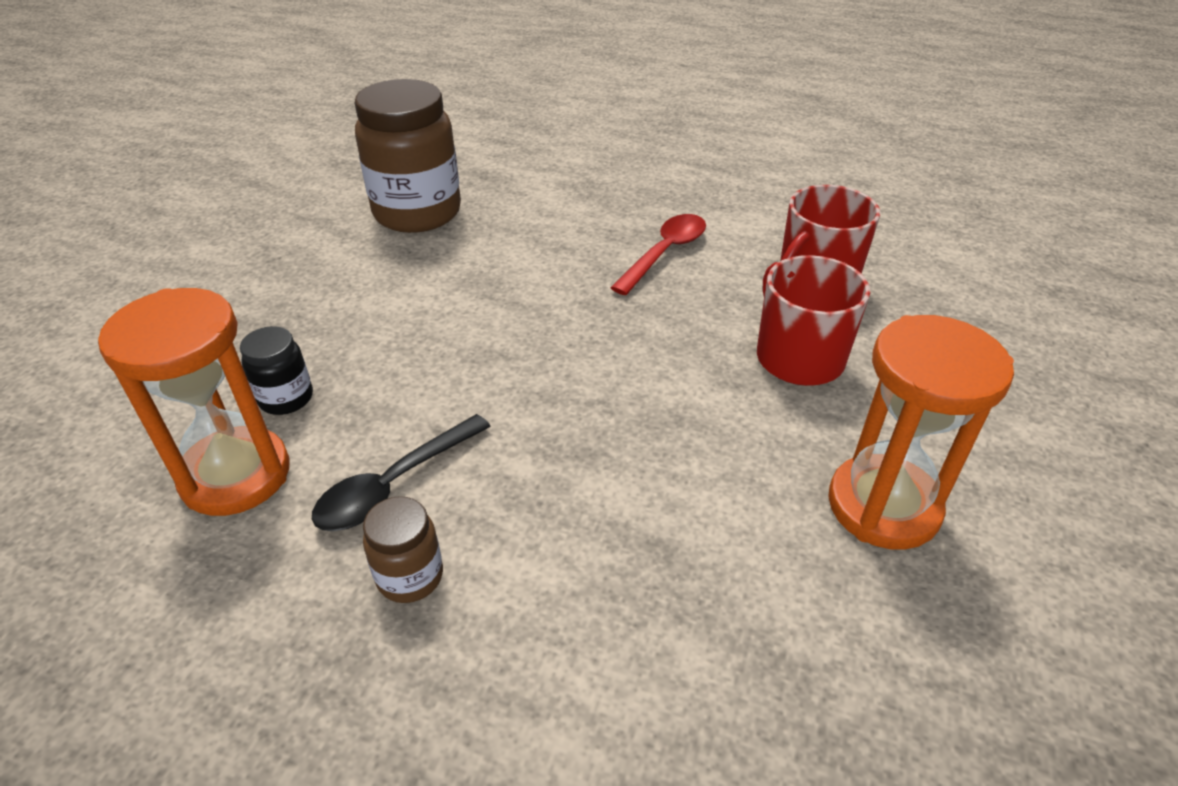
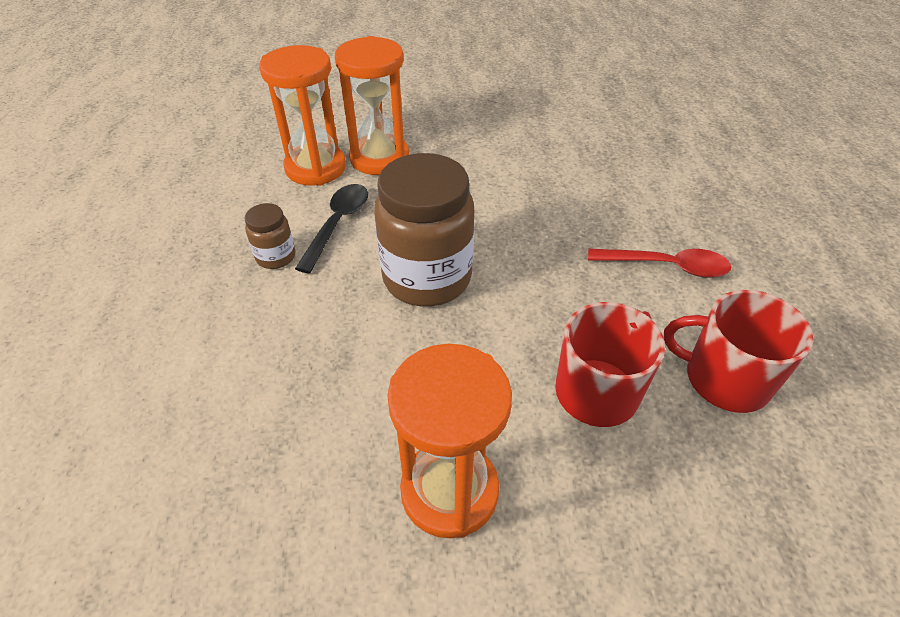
camera: 65 degrees right, 5 degrees up
(286, 398) = (379, 158): black jar -> orange hourglass
(395, 484) = (337, 224): black spoon -> black spoon turned 90 degrees clockwise
(417, 213) = (591, 130): brown jar -> brown jar (427, 278)

